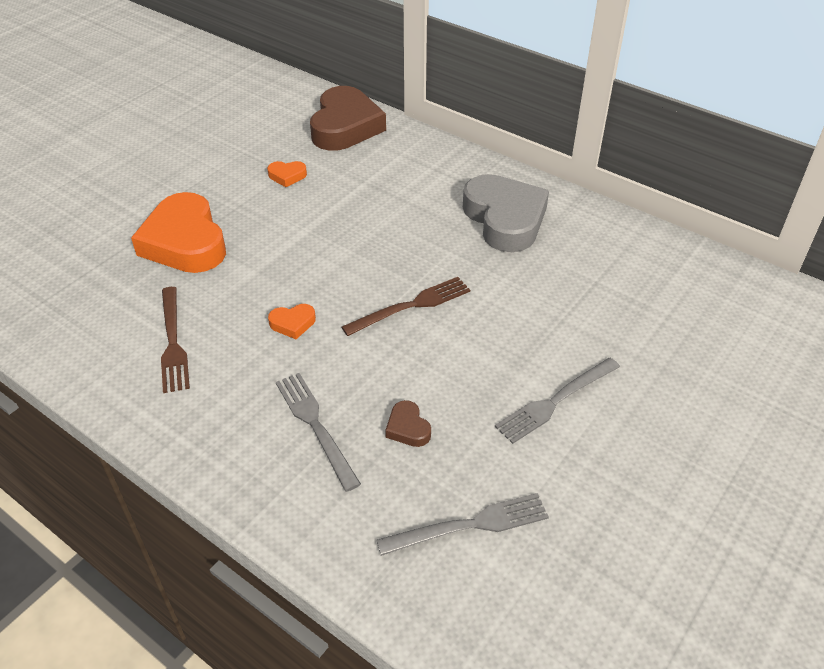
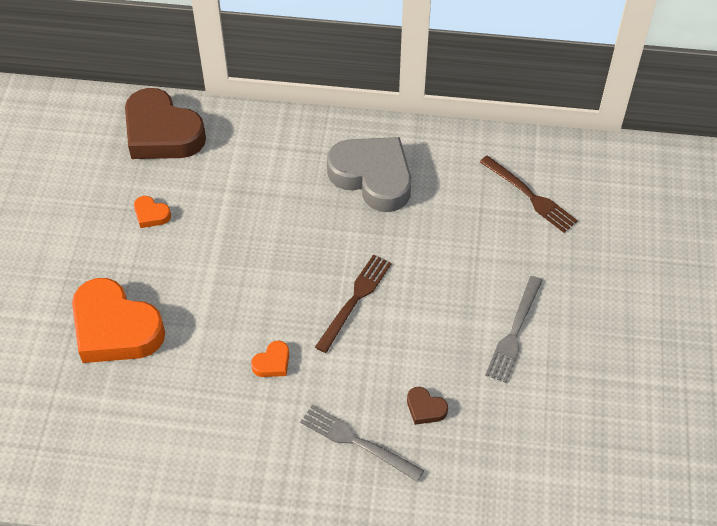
camera: 30 degrees left, 10 degrees up
(173, 342) = (188, 429): brown fork -> brown fork (530, 196)
(287, 176) = (151, 214): orange heart -> orange heart turned 60 degrees clockwise
(345, 126) = (162, 133): brown heart -> brown heart turned 150 degrees clockwise
(470, 525) = (517, 460): grey fork -> none

